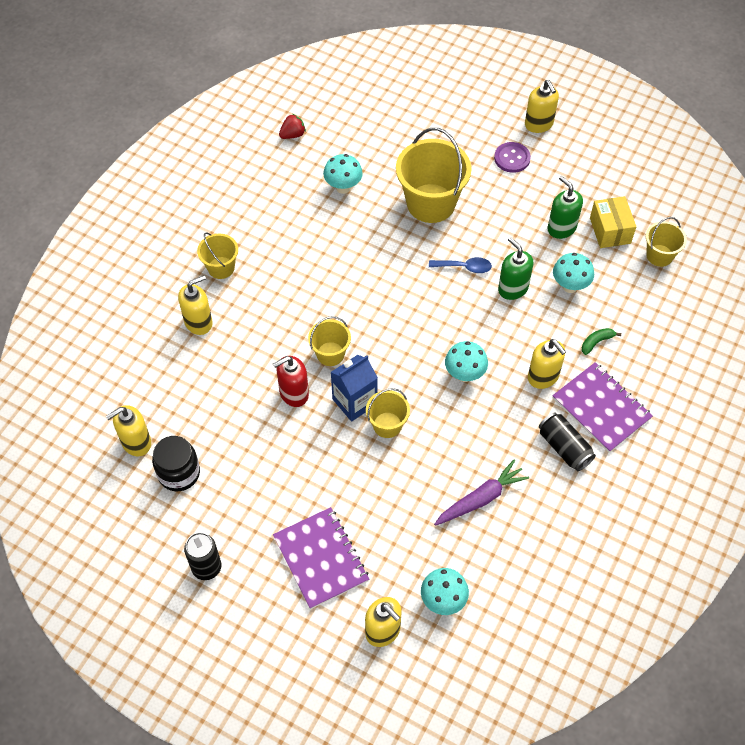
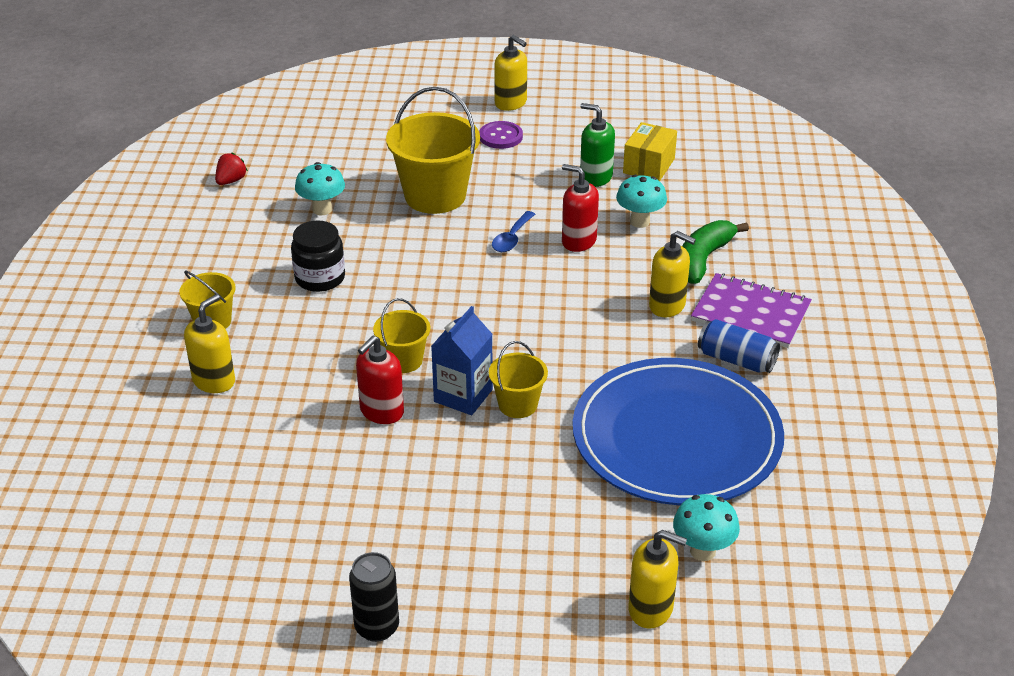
camera: 25 degrees left, 20 degrees down
(136, 442) = (199, 527): yellow soap dispenser -> none
(179, 473) = (278, 540): black jar -> black jar (320, 278)
(321, 558) = (523, 563): purple notebook -> none
(464, 374) = (577, 331): turquoise mushroom -> none
(465, 267) = (511, 238): blue spoon -> blue spoon turned 135 degrees clockwise
(480, 499) = (676, 437): purple carrot -> blue plate
(512, 288) = (578, 241): green soap dispenser -> red soap dispenser
(564, 447) = (736, 360): black can -> blue can
(596, 342) = (703, 259): green banana -> green banana, size x1.98
(610, 230) = (648, 166): yellow box -> yellow box turned 60 degrees clockwise
(659, 255) = (715, 171): yellow bucket -> none

